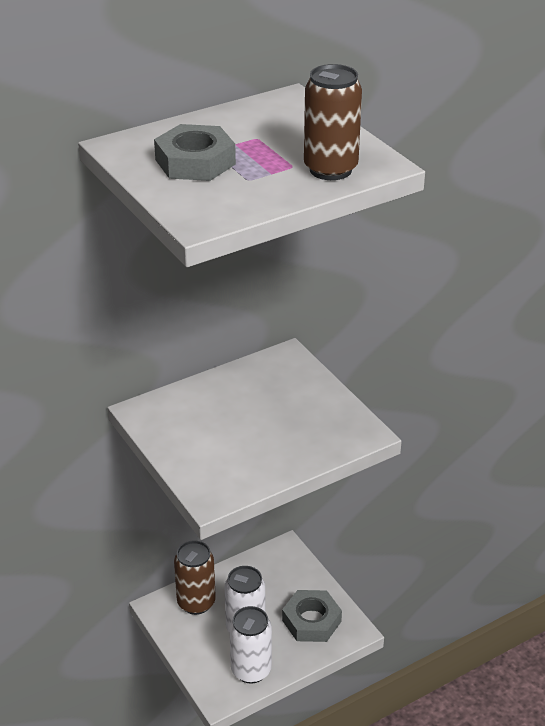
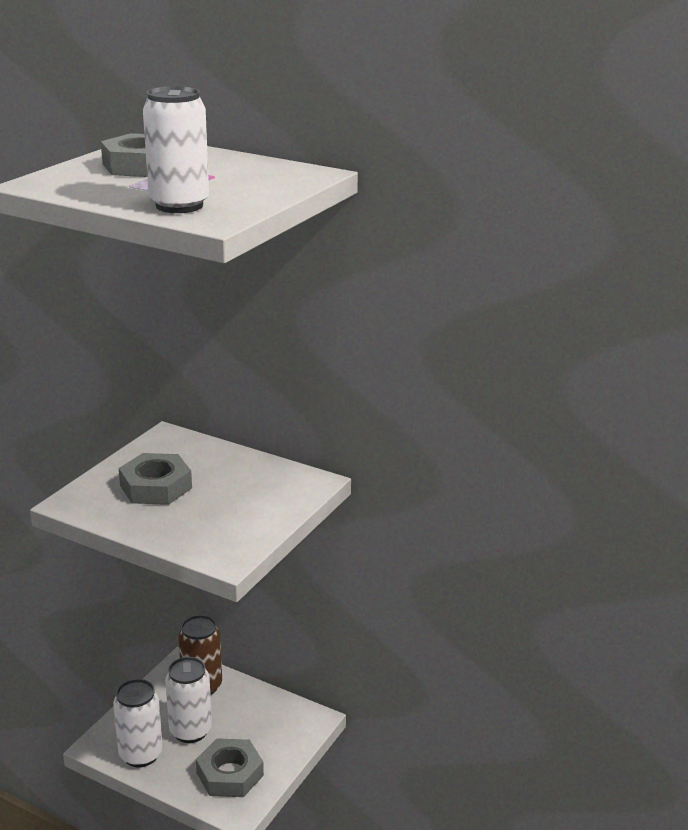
camera: 60 degrees right, 10 degrees down
(226, 440) = (156, 487): none -> grey nut
(330, 169) = (179, 205): brown can -> white can

